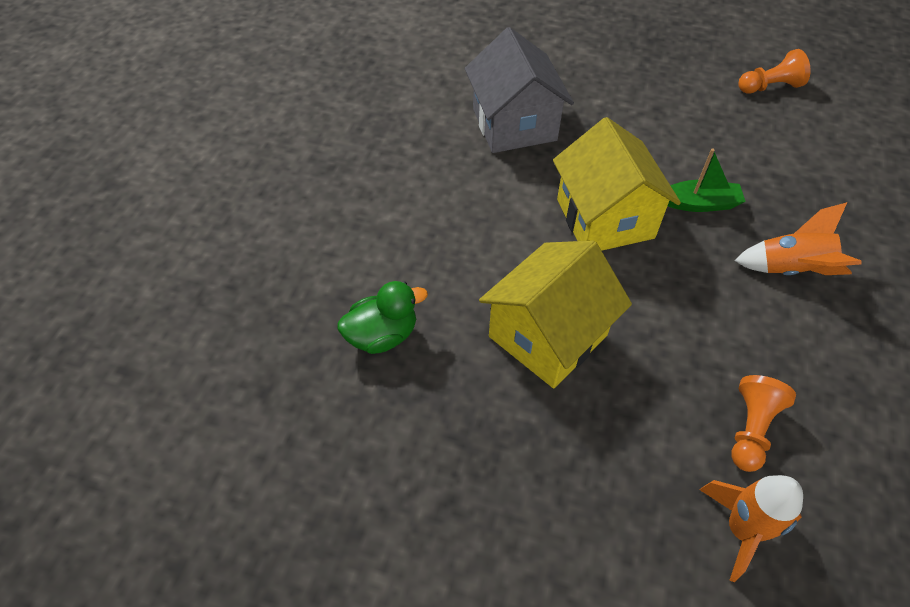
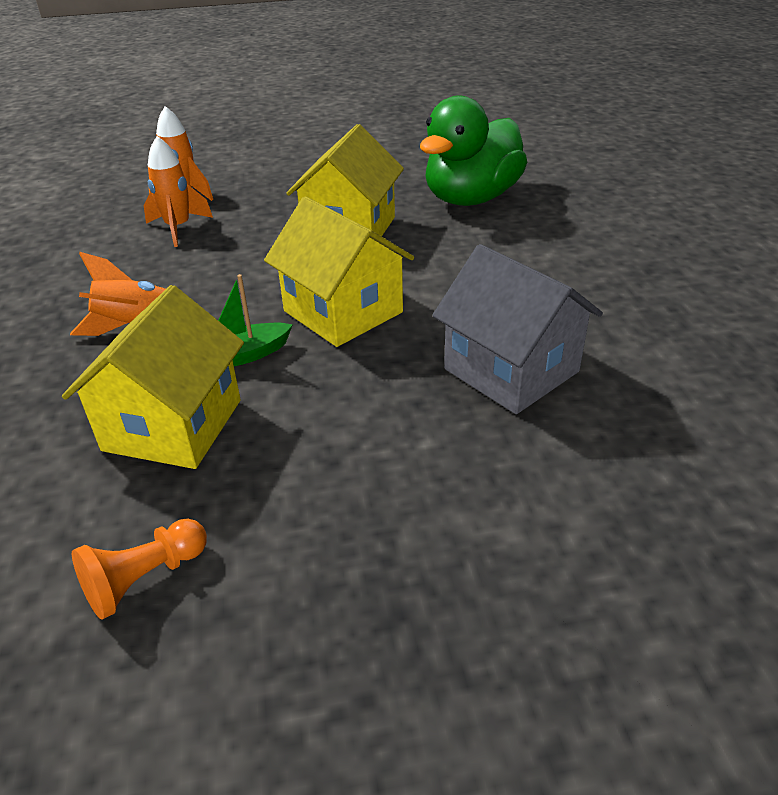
camera: 155 degrees right, 15 degrees down
(382, 335) = (471, 198): green duck -> green duck, size x1.89
(750, 429) = (178, 228): orange pawn -> orange rocket
(755, 164) = (173, 425): none -> yellow house

